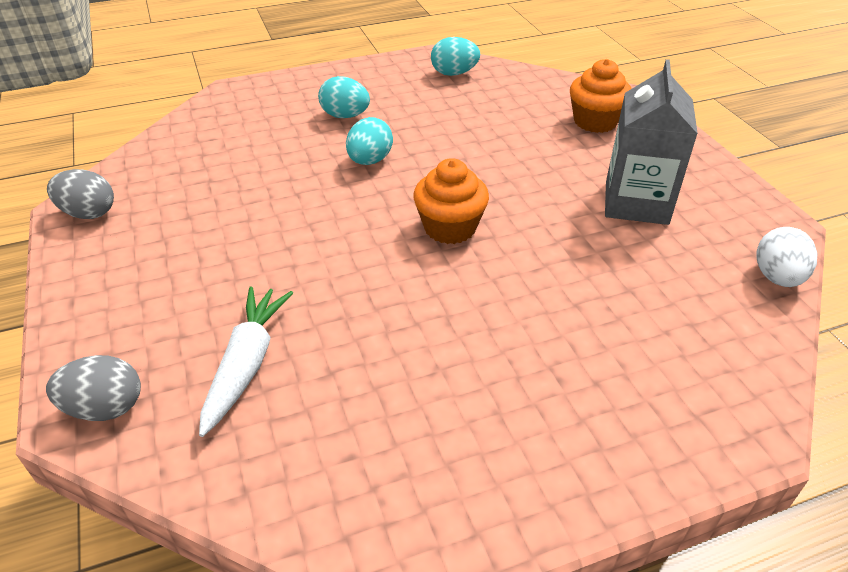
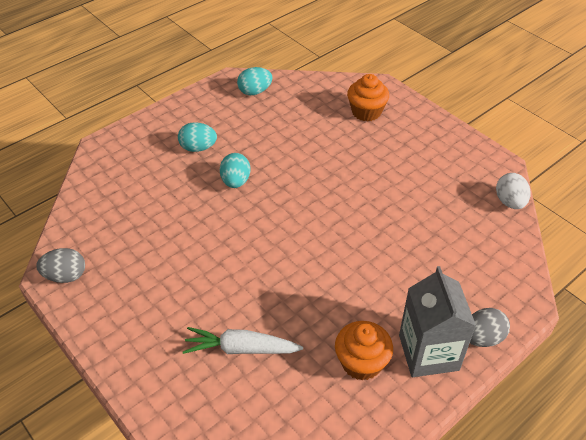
camera: 20 degrees left, 5 degrees up
(105, 408) = (174, 403): grey egg -> grey egg (482, 338)
(246, 364) = (241, 348): white carrot -> white carrot turned 75 degrees counterclockwise
(450, 227) = (313, 219): orange cupcake -> orange cupcake (361, 362)
(636, 203) = (415, 170): grey carton -> grey carton (428, 352)

